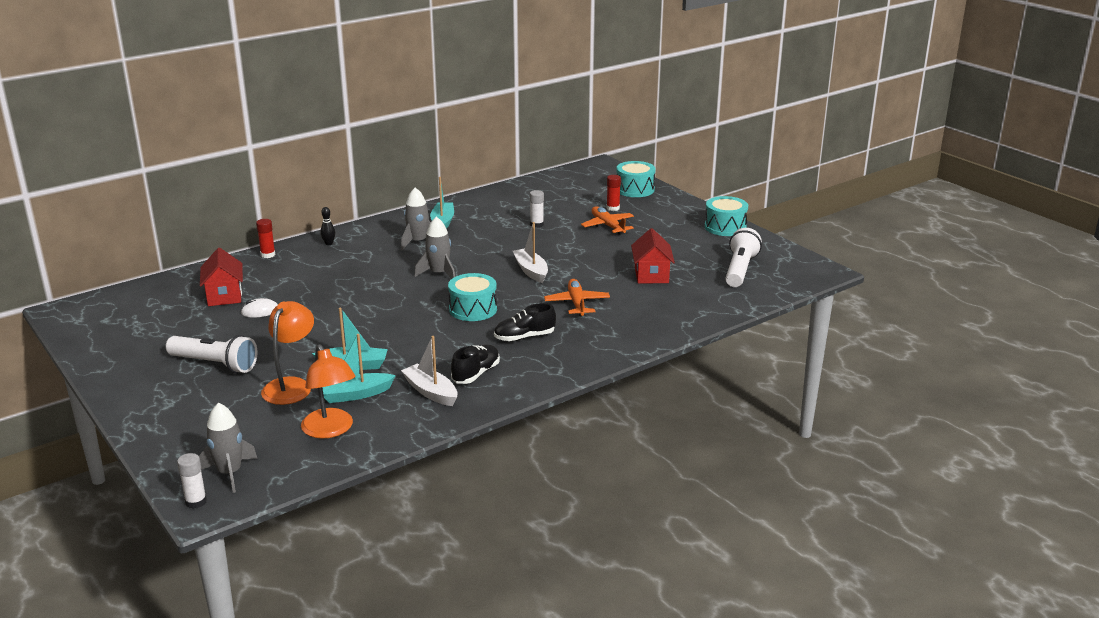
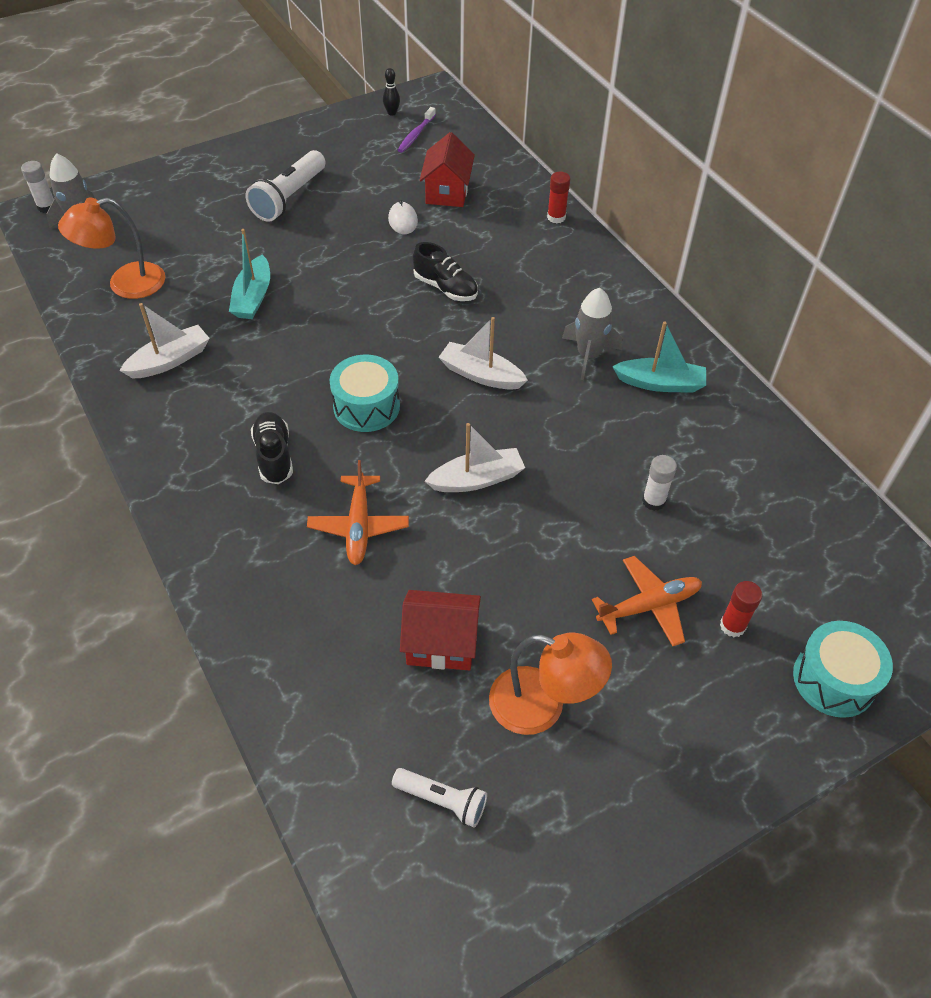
camera: 95 degrees right, 25 degrees up
(133, 314) = (416, 135): none -> purple toothbrush
(224, 296) = (447, 192): red house -> red house turned 75 degrees counterclockwise
(291, 385) = (225, 252): orange lamp -> orange lamp (542, 706)
(329, 243) = (588, 268): black bowling pin -> black bowling pin (392, 113)
(355, 394) = (188, 300): turquoise boat -> none
(439, 274) = (481, 375): grey rocket -> white boat
(476, 374) = (196, 402): black shoe -> black shoe (445, 288)
(577, 303) = (359, 525): orange plane -> orange plane turned 90 degrees clockwise
(725, 227) = (644, 820): turquoise drum -> none
(740, 270) = (442, 800): white flashlight -> white flashlight, size x0.60

